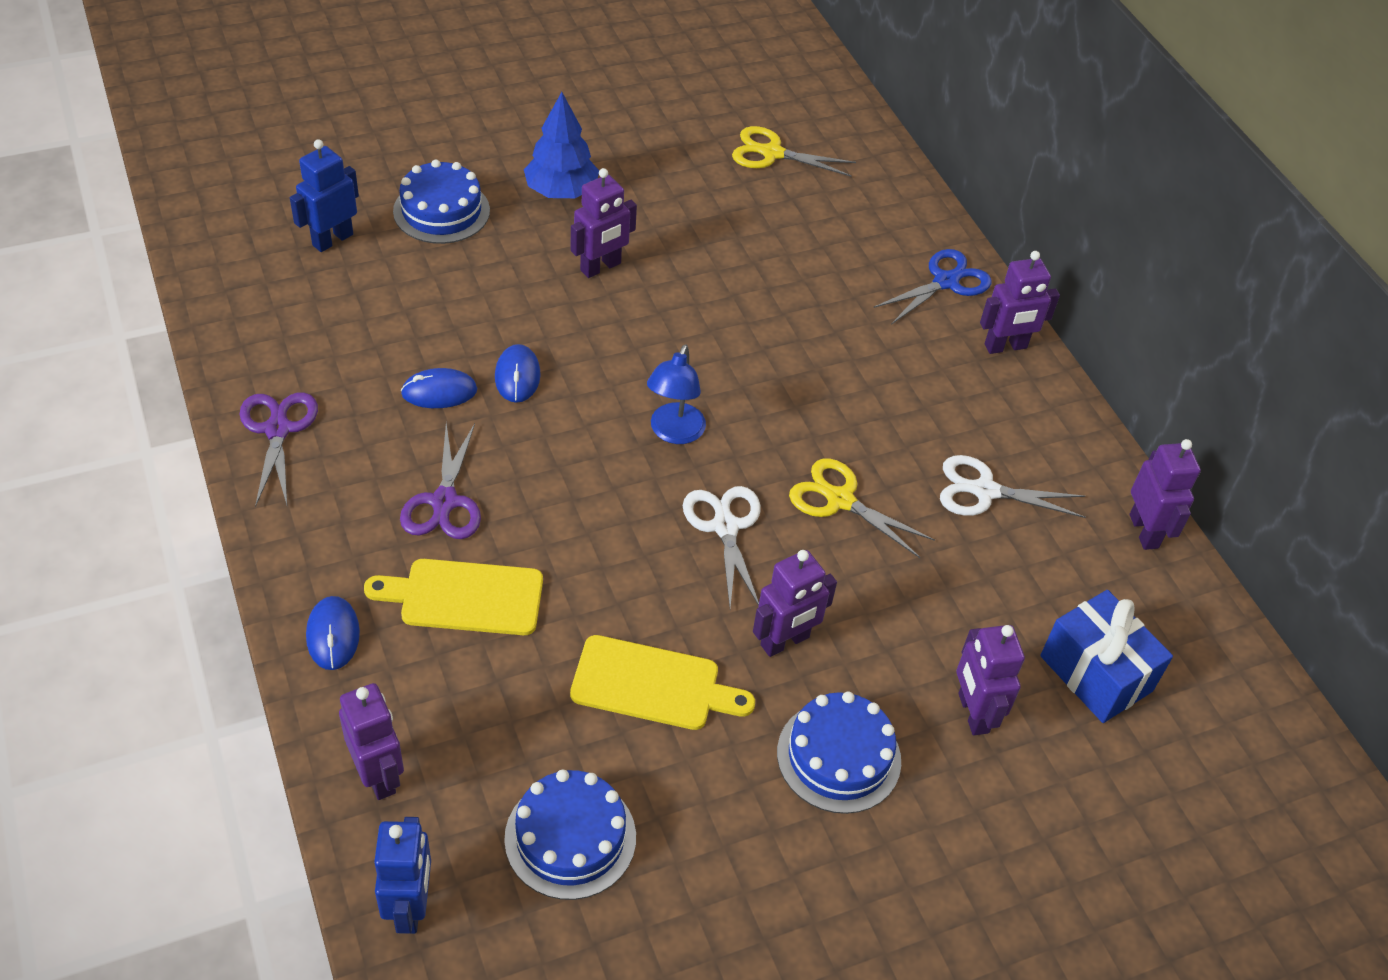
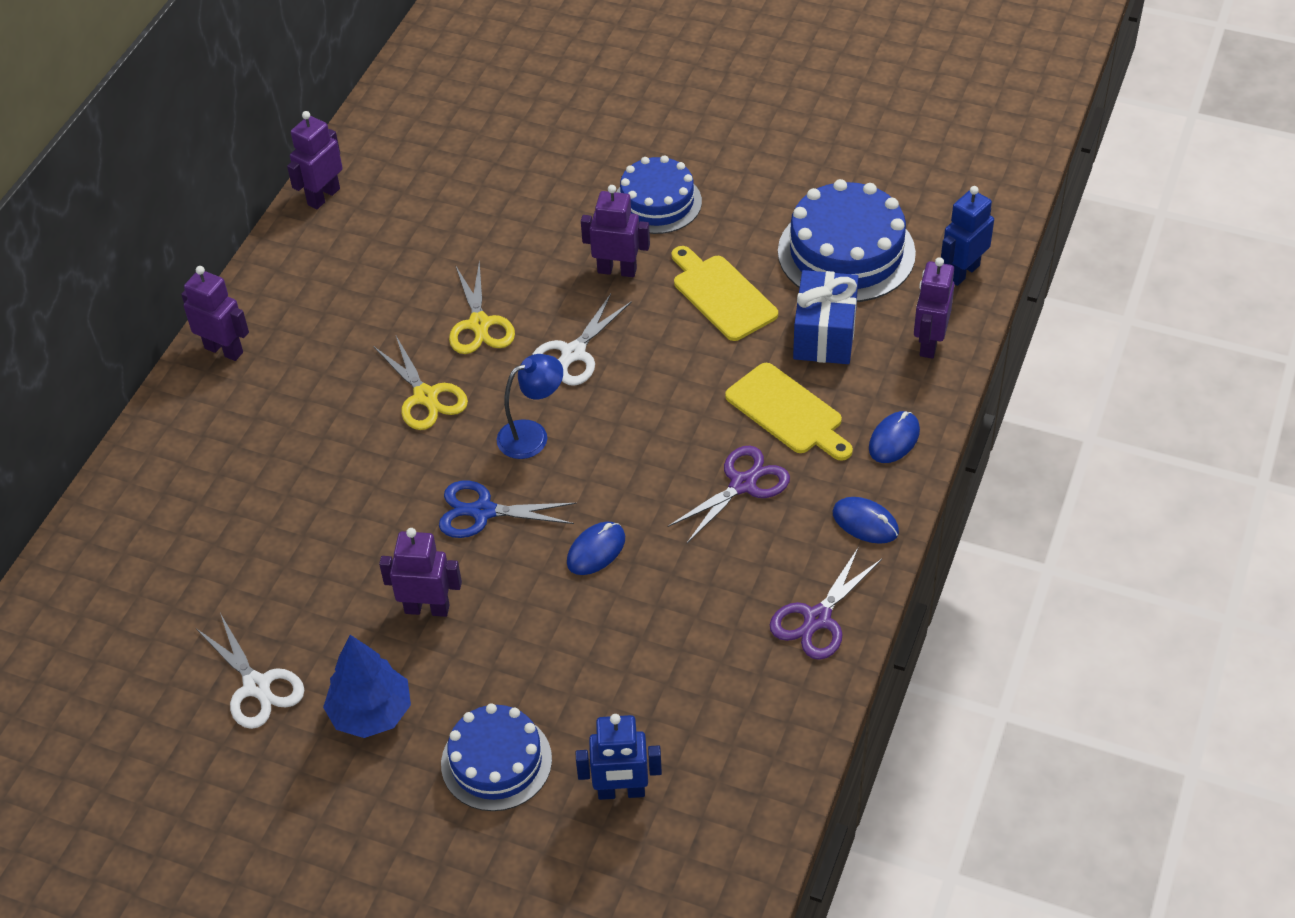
camera: 130 degrees left, 0 degrees up
(439, 392) = (667, 574): blue mouse -> blue mouse (865, 522)
(570, 837) = (846, 252): blue cake -> blue cake, size x1.51
(772, 153) = (145, 632): yellow scissors -> yellow scissors (425, 397)
(946, 282) = (188, 422): blue scissors -> blue scissors (483, 511)
(972, 713) = (558, 178): purple robot -> none
(984, 491) = (382, 274): white scissors -> white scissors (257, 686)
(1096, 673) = (464, 154): blue gift -> blue gift (824, 335)

